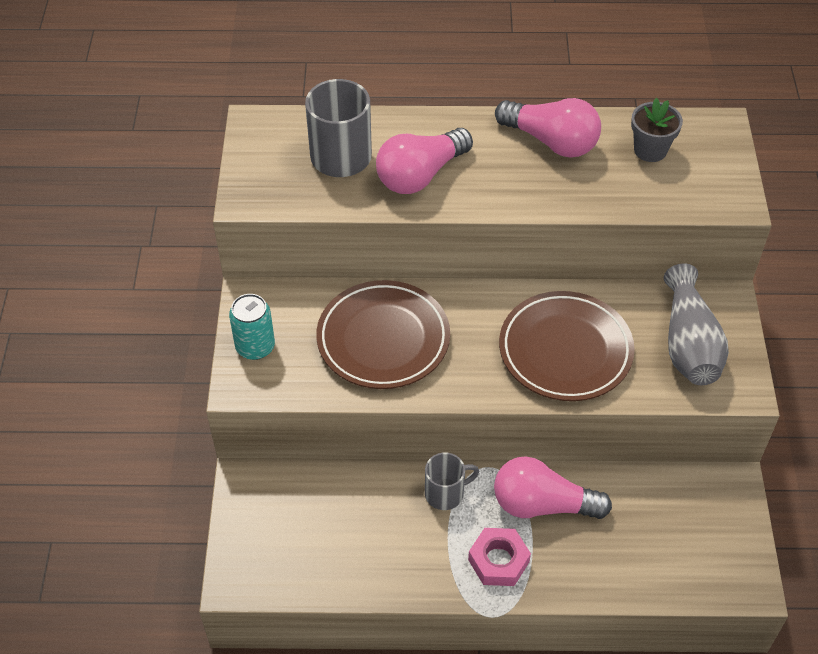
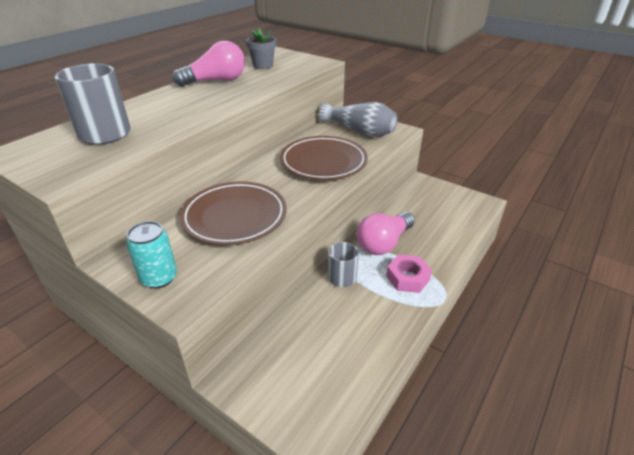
camera: 55 degrees left, 15 degrees down
(420, 175) = (169, 117): pink light bulb -> none

